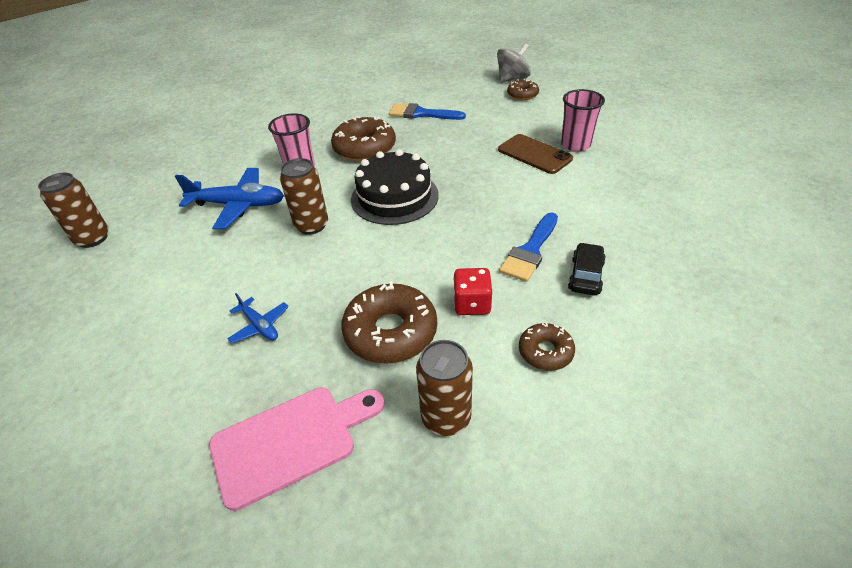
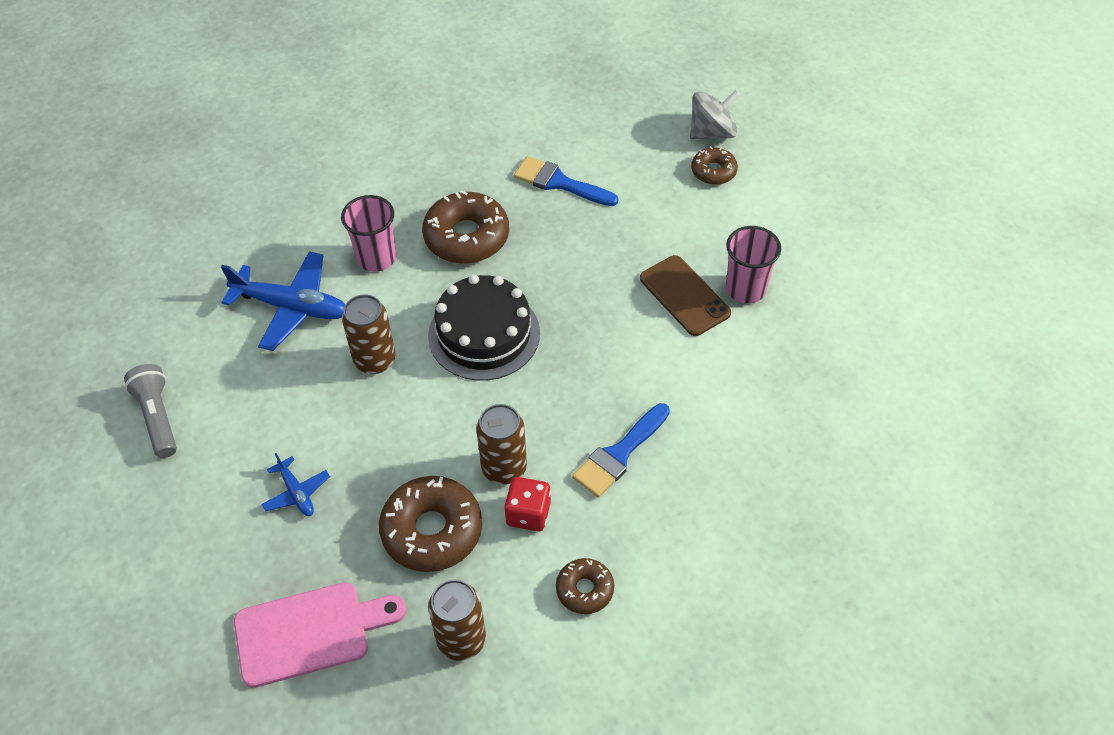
camera: 10 degrees right, 10 degrees up
(93, 238) = (118, 326): brown can -> brown can (504, 468)
(126, 293) = (157, 417): none -> grey flashlight
(585, 275) = (667, 503): black car -> none

